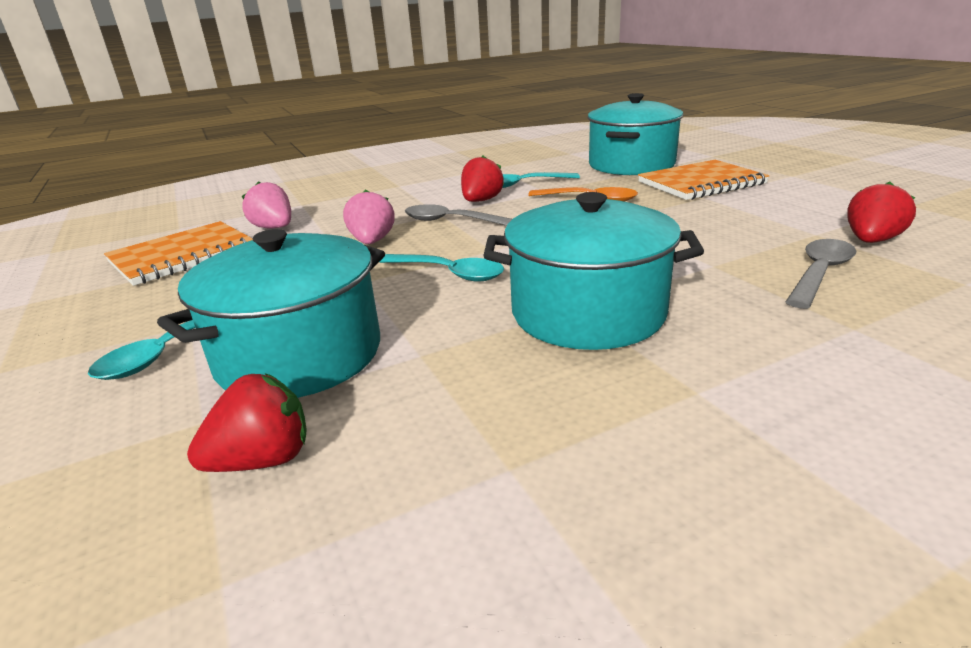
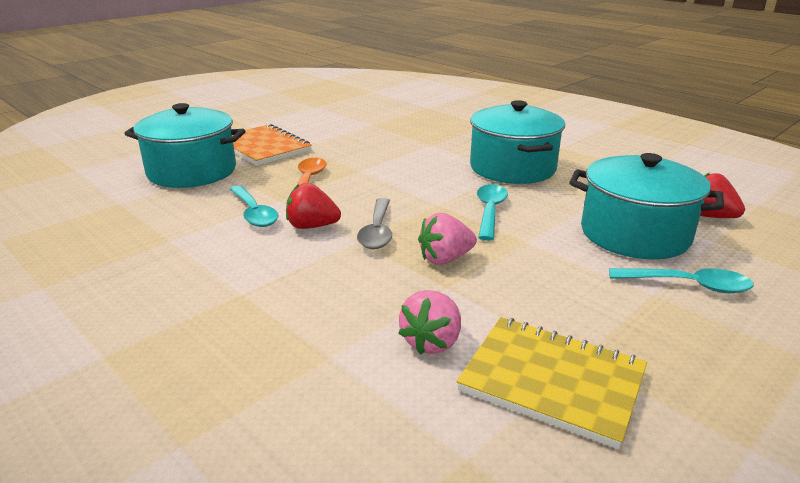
camera: 110 degrees left, 0 degrees up
(183, 256) = (552, 381): orange notebook -> yellow notebook
(819, 273) = (430, 126): grey spoon -> none
(871, 241) = (380, 116): red strawberry -> none

